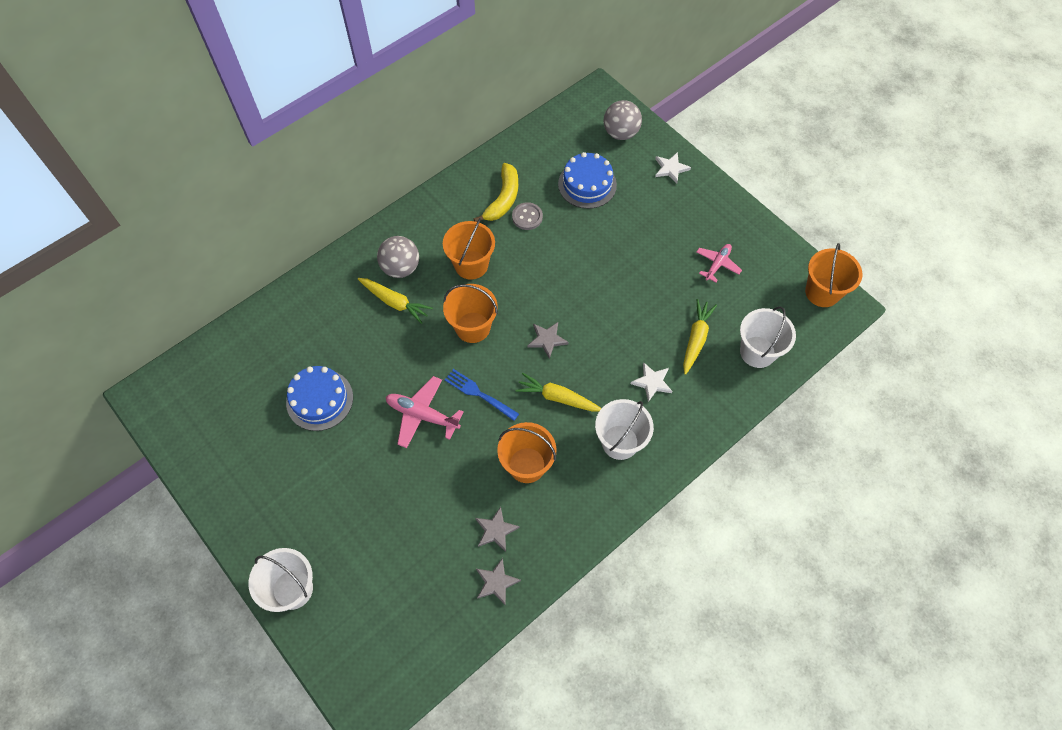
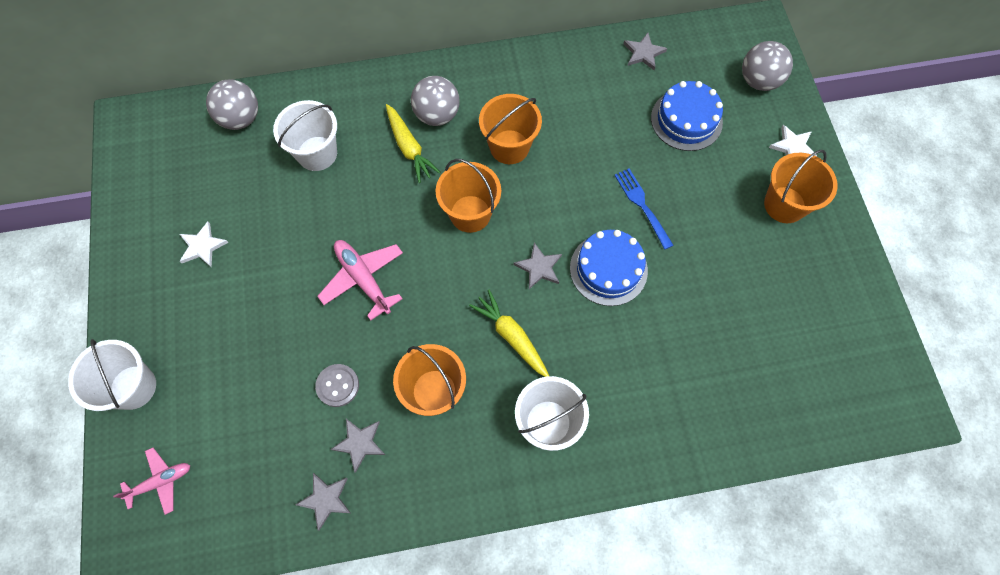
camera: 30 degrees right, 5 degrees up
(242, 346) = (240, 118): none -> grey ball
(319, 400) = (276, 209): blue cake -> blue cake (608, 269)
(479, 394) = (433, 288): blue fork -> blue fork (642, 206)
(503, 199) = (585, 93): yellow banana -> none
(527, 150) = (643, 53): none -> grey star
(527, 217) = (599, 124): grey button -> grey button (337, 386)
(652, 382) = (624, 376): white star -> white star (202, 246)
(696, 339) = (704, 353): yellow carrot -> none
(717, 264) = (781, 281): pink plane -> pink plane (160, 481)
(757, 352) = (768, 407): white bucket -> white bucket (317, 153)
(822, 292) = (891, 378): orange bucket -> orange bucket (784, 205)

